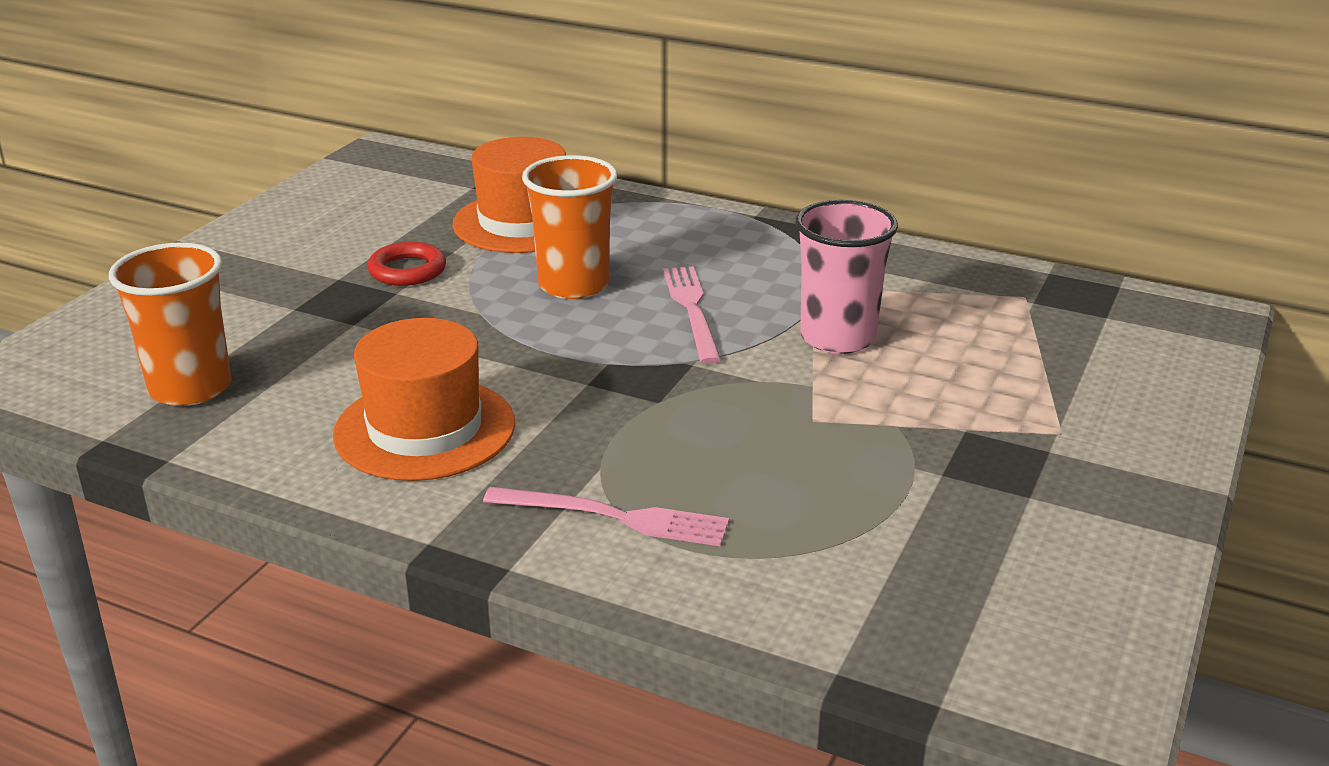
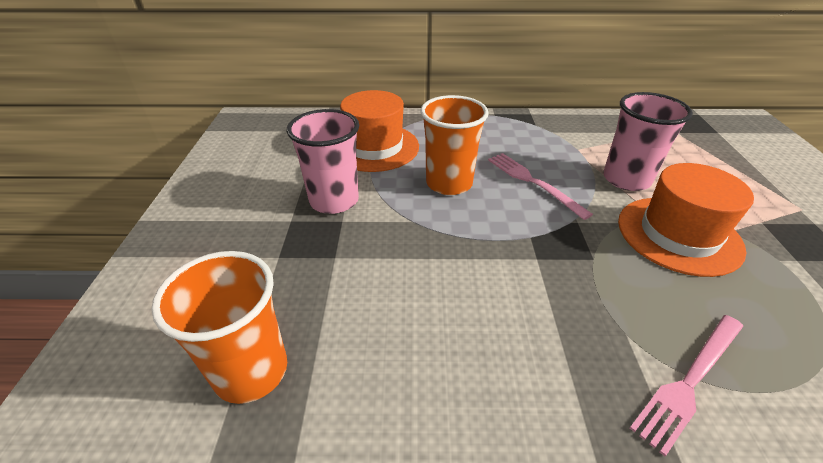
camera: 25 degrees left, 10 degrees up
(407, 270) = (334, 200): red ring -> pink cup
(425, 429) = (476, 343): orange hat -> orange hat (678, 235)
(614, 517) = (690, 380): pink fork -> pink fork turned 150 degrees clockwise

